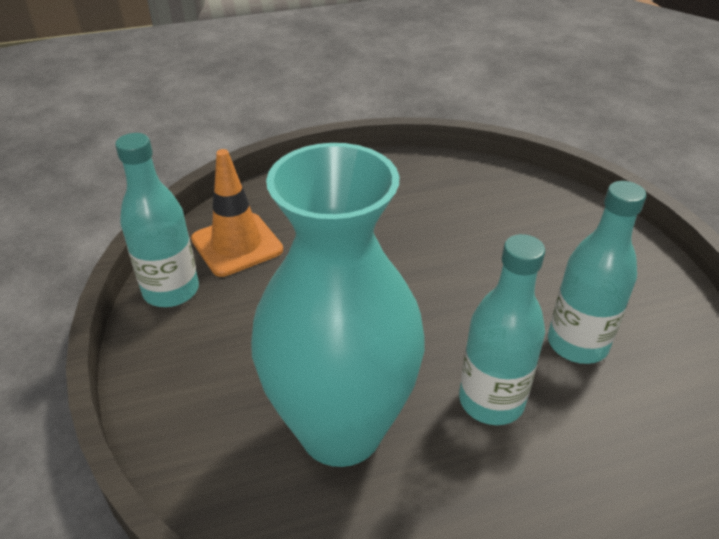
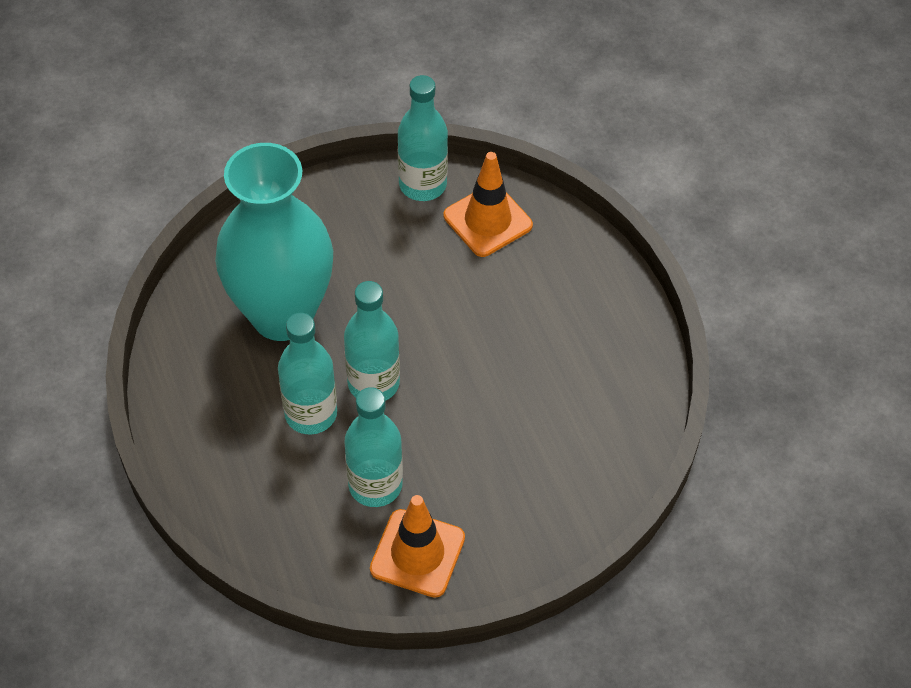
camera: 85 degrees right, 15 degrees up
(444, 341) = (373, 383): none -> turquoise bottle
(650, 313) = (417, 553): none -> orange traffic cone

